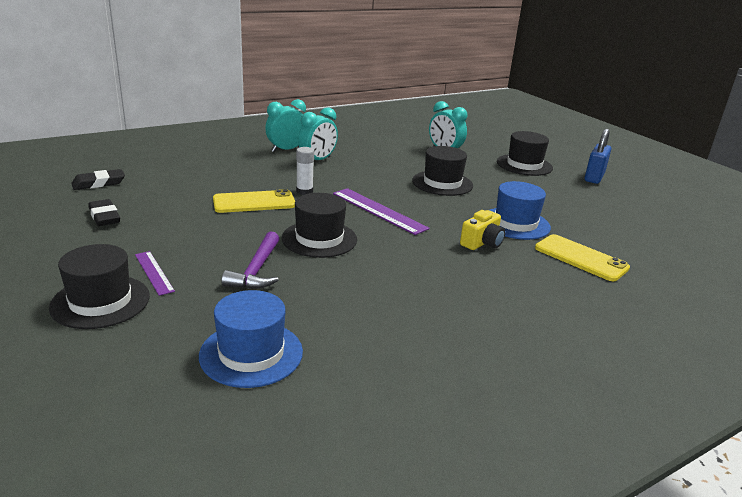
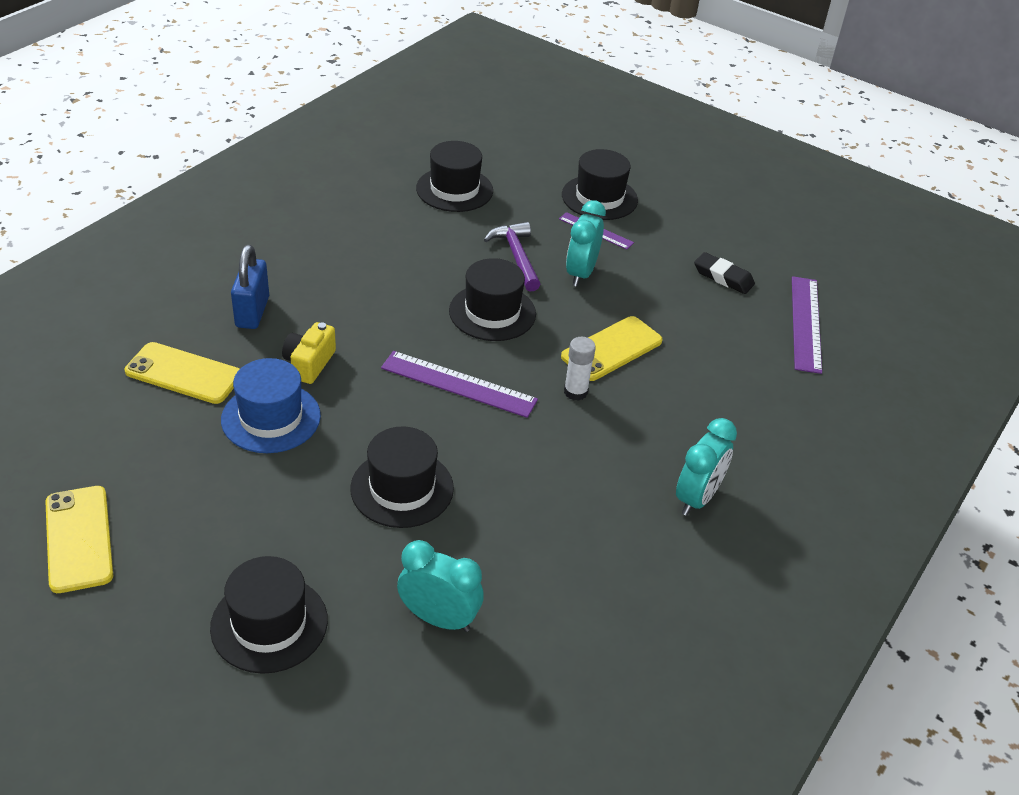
camera: 155 degrees right, 15 degrees up
(99, 183) = (805, 323): black eraser -> purple ruler
(251, 353) = (454, 189): blue hat -> black hat
(317, 160) = (625, 483): turquoise clock -> turquoise clock (581, 273)
(594, 177) = (125, 626): blue padlock -> blue padlock (252, 312)
(629, 204) = (79, 539): none -> yellow phone

